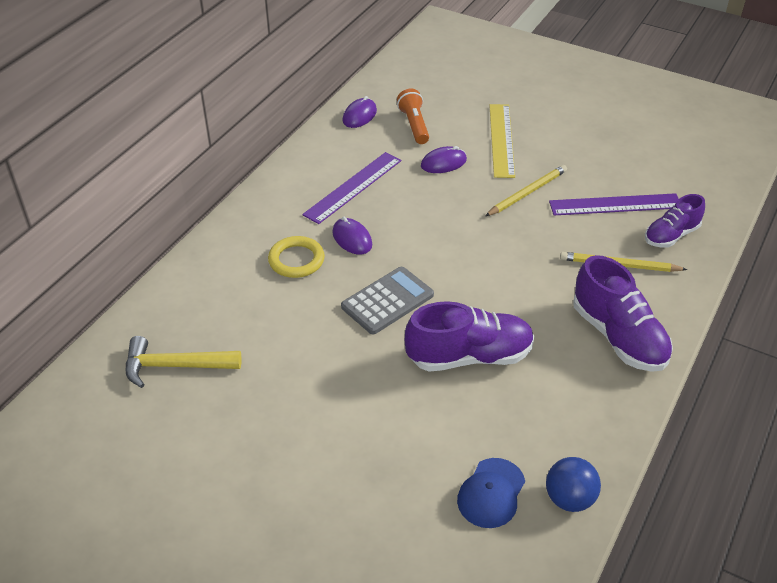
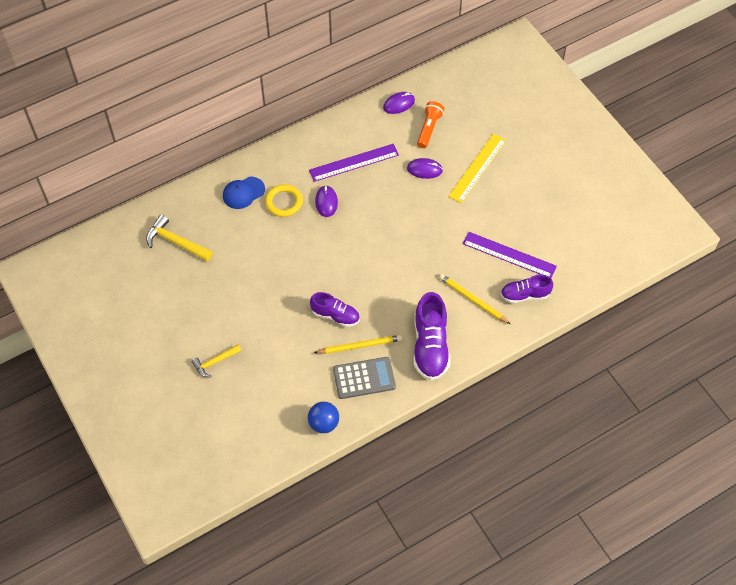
camera: 30 degrees right, 15 degrees up
(347, 495) = (215, 362): none -> yellow hammer
(387, 301) = (316, 256): grey calculator -> grey calculator (364, 378)
(469, 356) = (335, 315): purple shoe -> purple shoe, size x0.62
(491, 493) = (286, 399): blue cap -> blue cap (243, 193)
(527, 193) = (460, 219): yellow pencil -> yellow pencil (360, 346)

